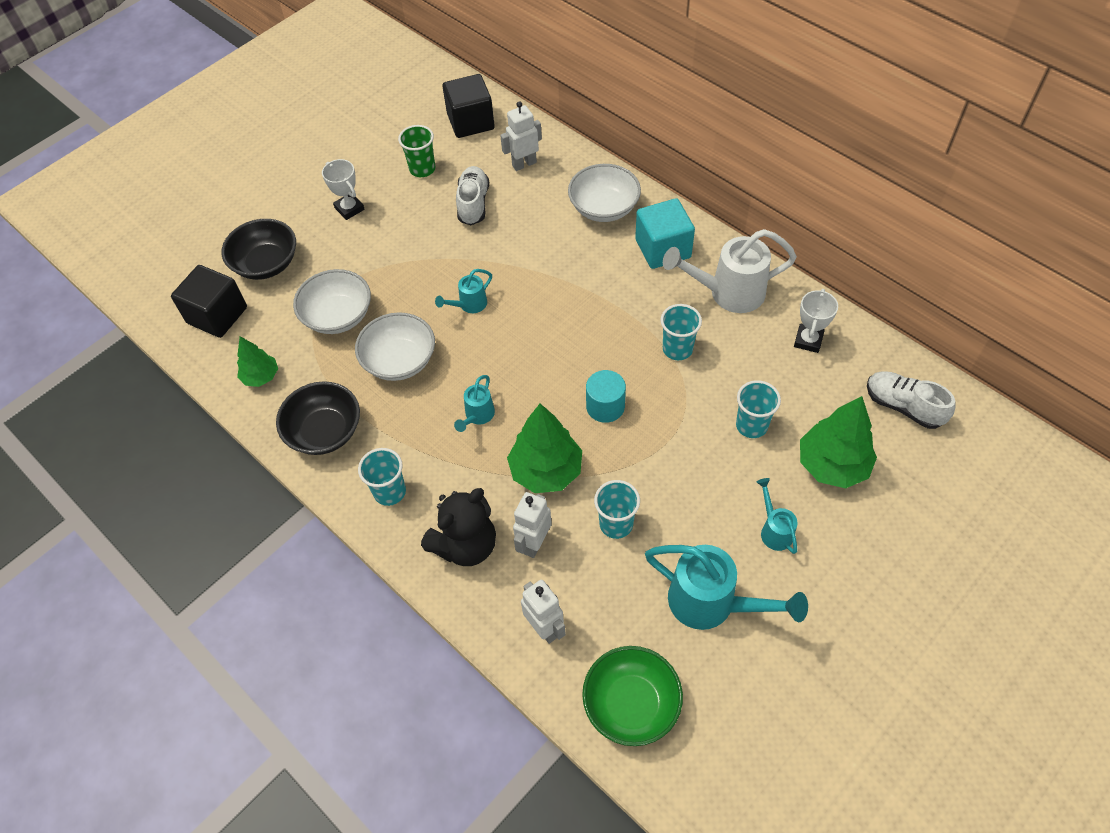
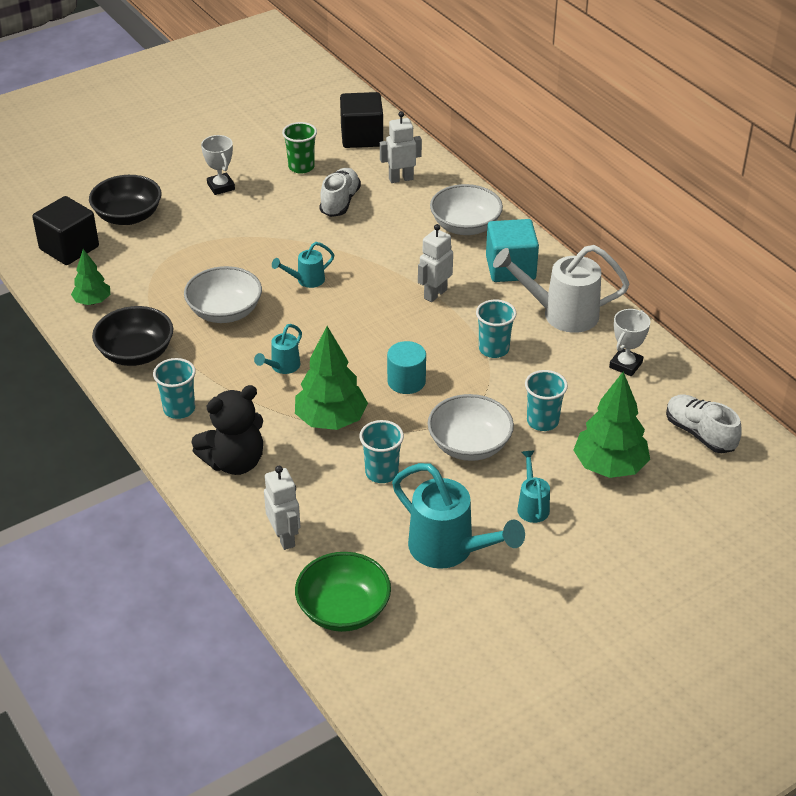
camera: 10 degrees right, 15 degrees down
(338, 316) = (180, 268): white bowl -> white bowl (469, 445)
(534, 543) = (299, 473): white robot -> white robot (435, 294)

